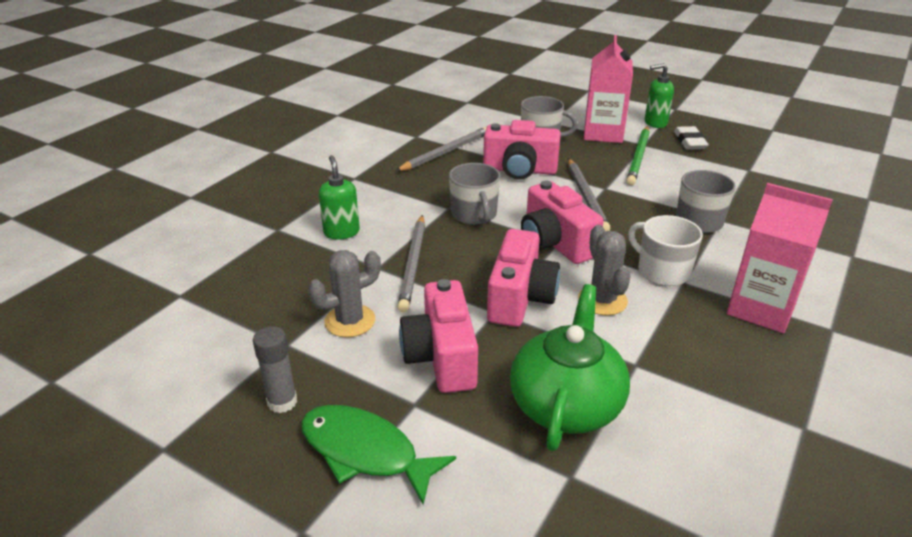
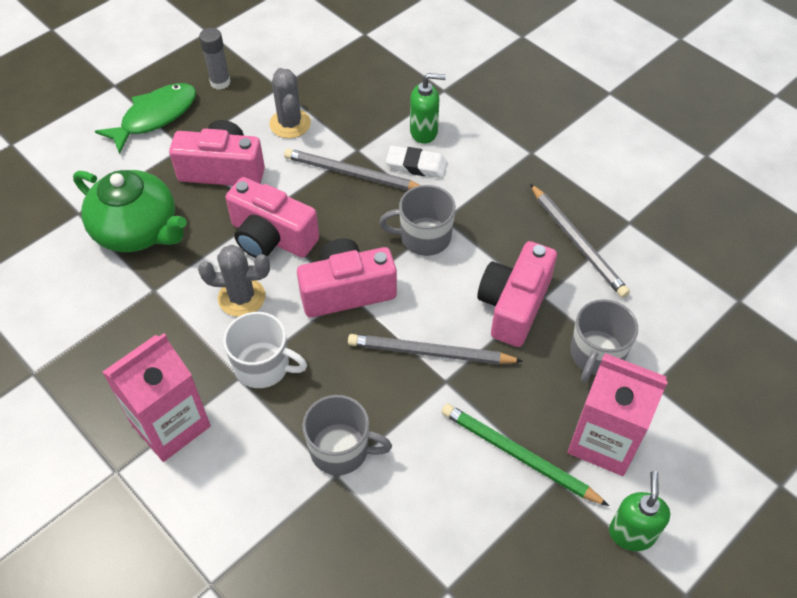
camera: 105 degrees right, 20 degrees up
(662, 271) = (263, 366): white mug -> white mug turned 45 degrees clockwise
(690, 142) = (554, 552): white eraser -> white eraser (416, 165)

